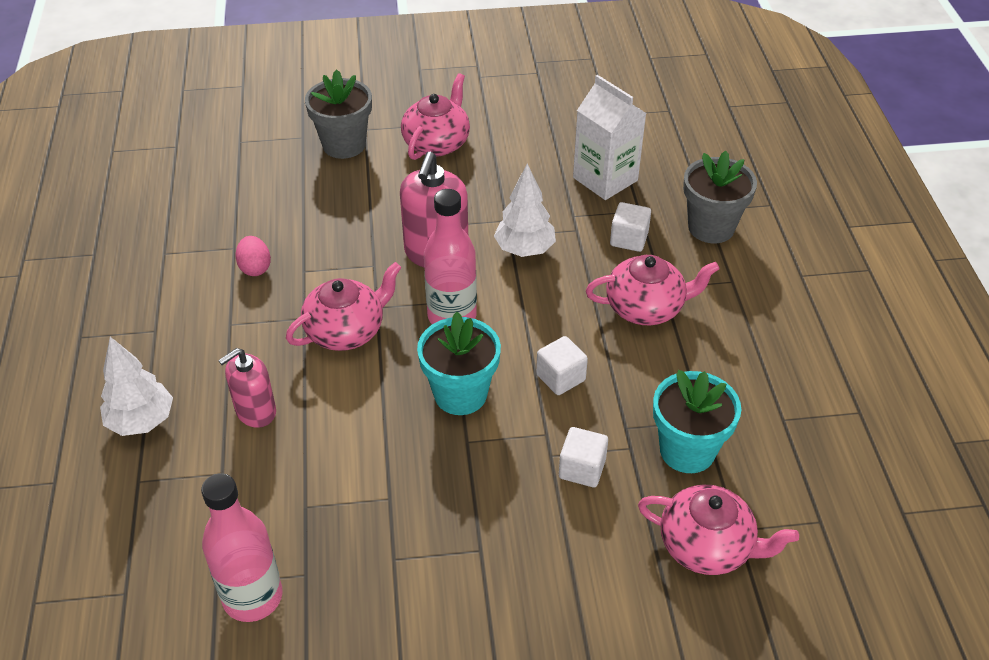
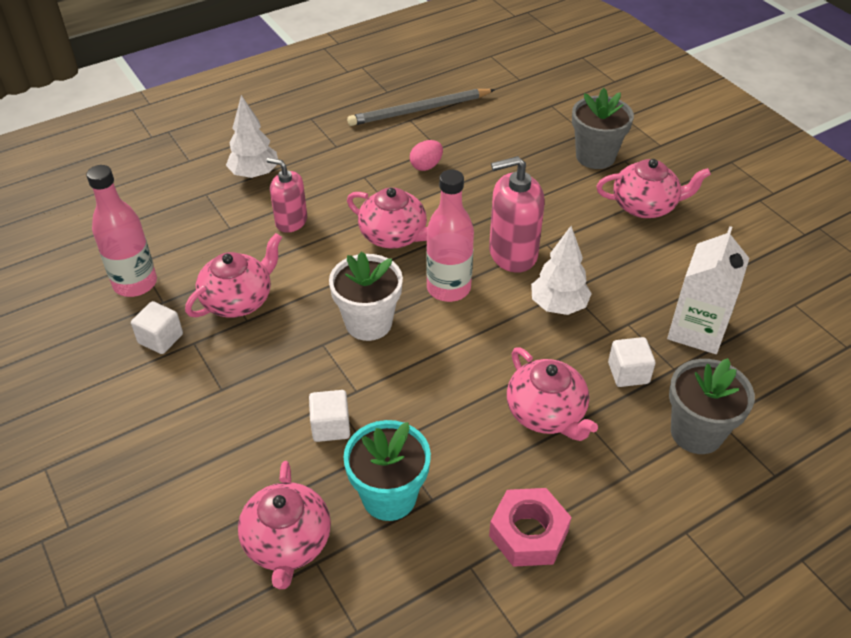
camera: 65 degrees right, 0 degrees up
(154, 240) = (419, 110): none -> grey pencil
(353, 497) = (238, 300): none -> pink teapot
(460, 394) = (368, 323): turquoise flower pot -> white flower pot
(560, 377) = (423, 379): white cube -> white cube (160, 339)
(766, 369) = (528, 534): none -> pink nut

